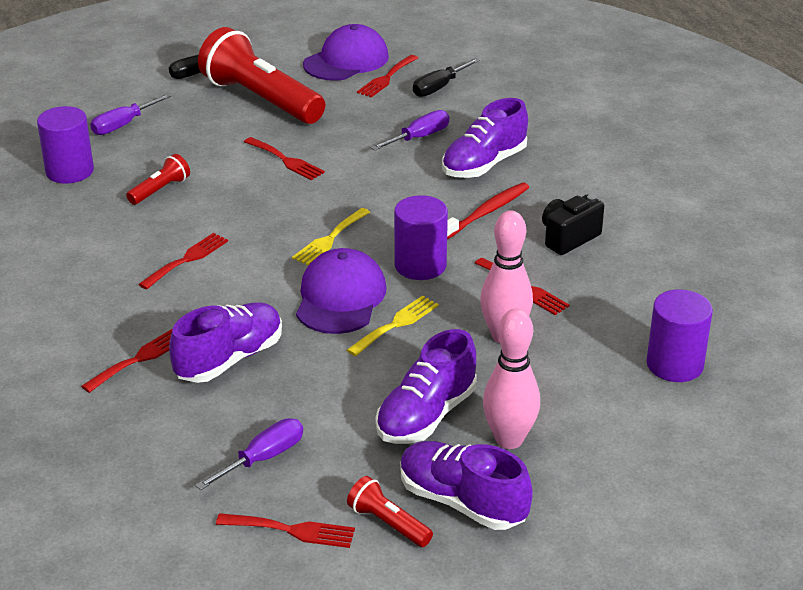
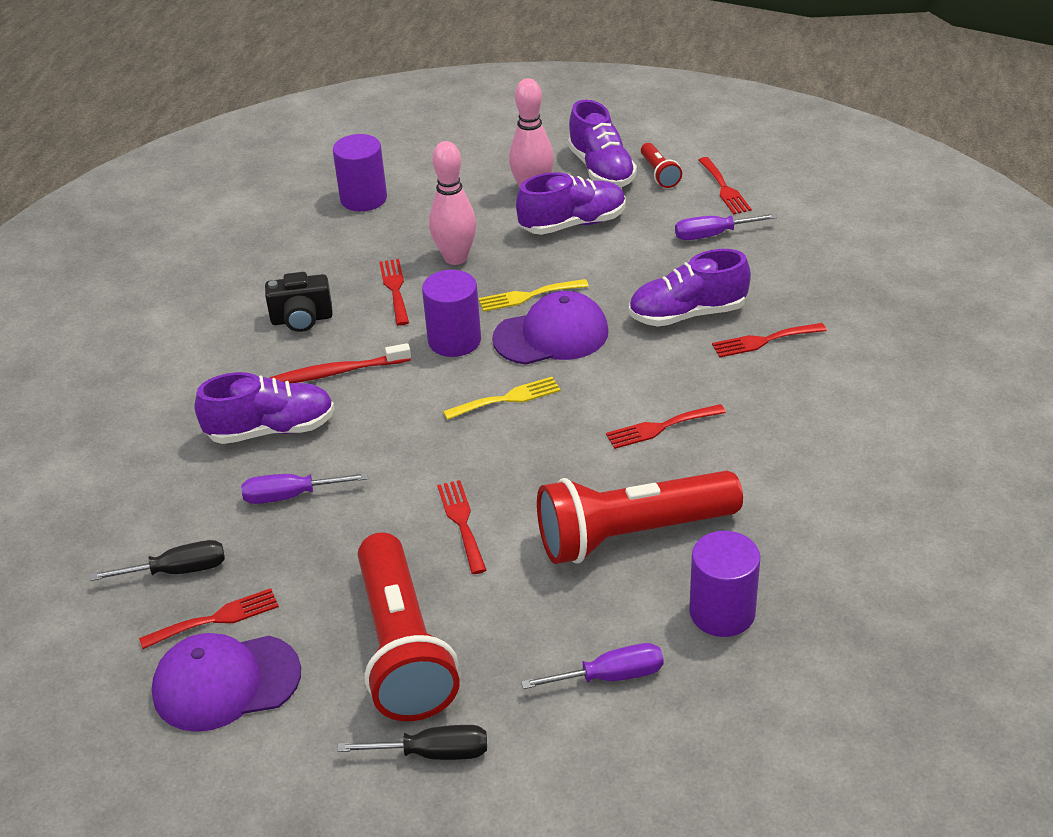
camera: 145 degrees left, 5 degrees up
(160, 190) = (631, 534): red flashlight -> red flashlight, size x2.27
(292, 530) = (724, 189): red fork -> red fork turned 150 degrees counterclockwise
(340, 298) = (551, 335): purple cap -> purple cap turned 150 degrees counterclockwise

